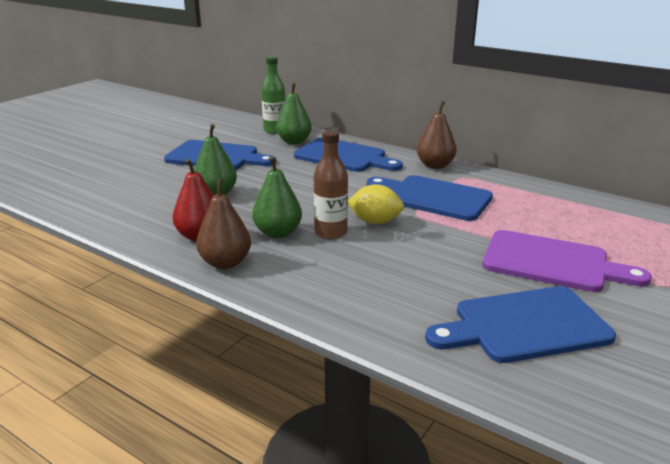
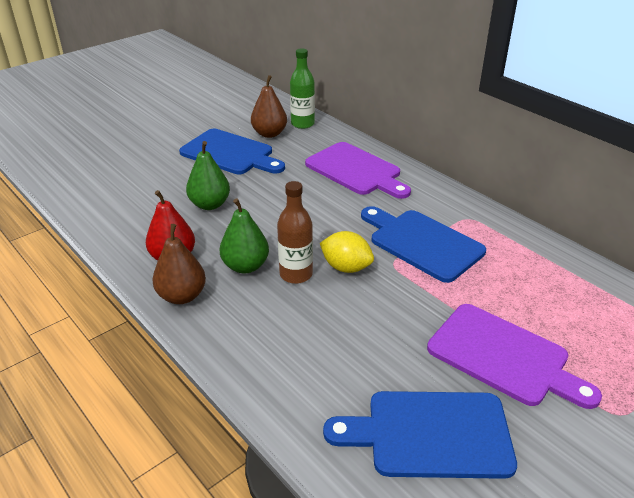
camera: 15 degrees right, 10 degrees up
(294, 141) = (315, 142): green pear -> none
(344, 156) = (356, 170): blue cutting board -> purple cutting board
(435, 165) = (446, 197): brown pear -> brown pear (269, 134)

